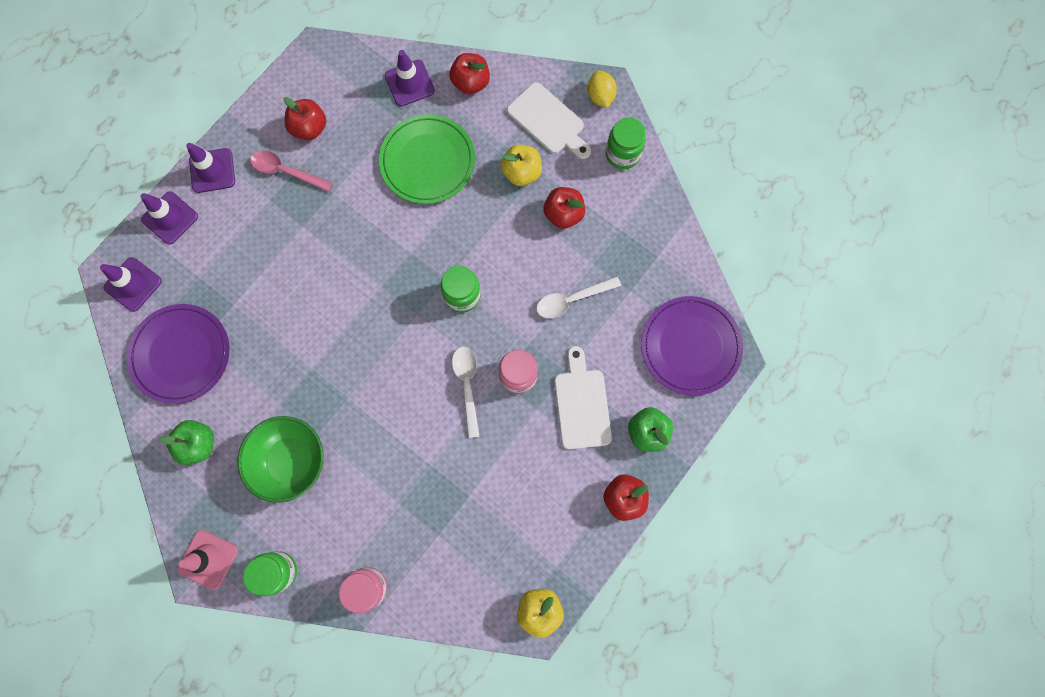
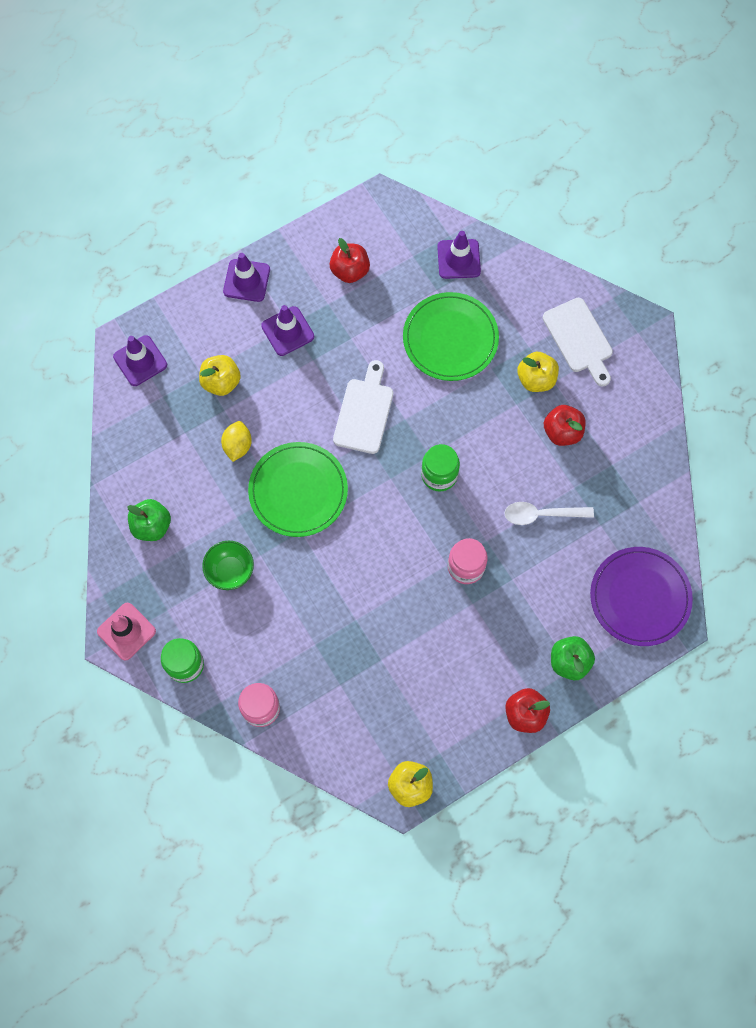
camera: 20 degrees right, 5 degrees down
(170, 218) = (193, 311): purple traffic cone -> purple traffic cone (287, 331)
(181, 354) = (162, 439): purple plate -> none
(220, 278) = (221, 382): none -> yellow apple
(285, 171) = (314, 303): pink spoon -> none
(292, 461) = (230, 571): green bowl -> green bowl, size x0.63
(332, 358) = (298, 491): none -> green plate
(467, 385) = (415, 559): white spoon -> none
(471, 83) = (517, 278): red apple -> none
(582, 404) = (516, 614): white cutting board -> white cutting board (364, 412)
(600, 96) = (638, 331): yellow lemon -> yellow lemon (237, 446)
(622, 154) = (640, 394): green jar -> none

